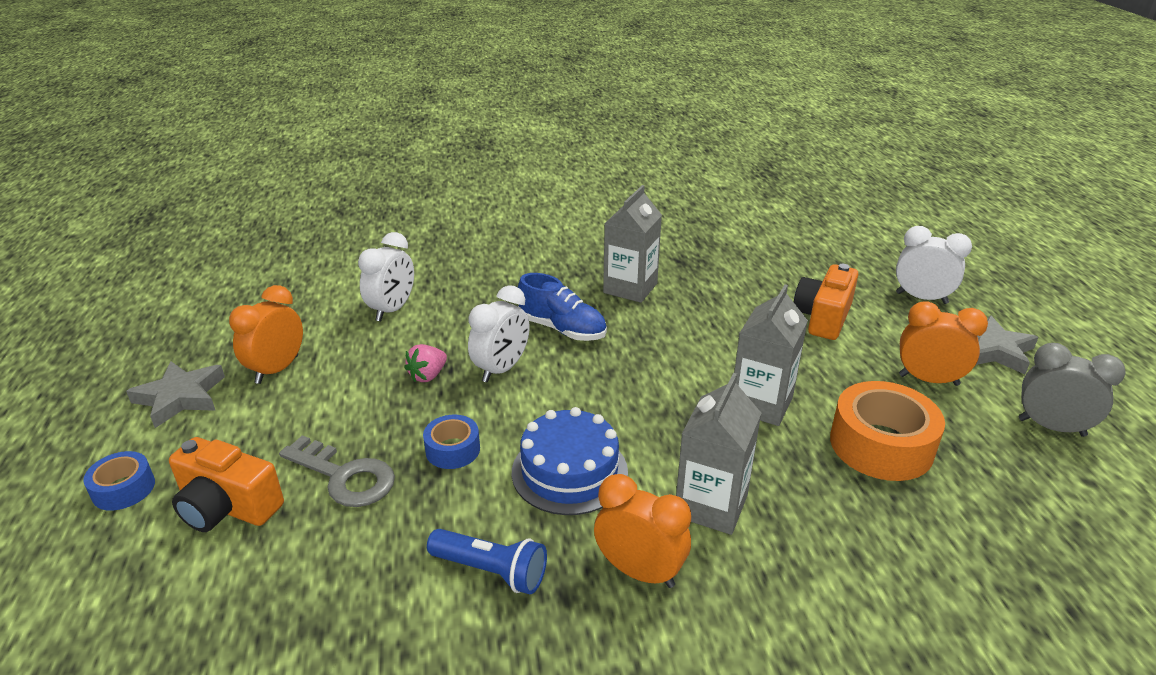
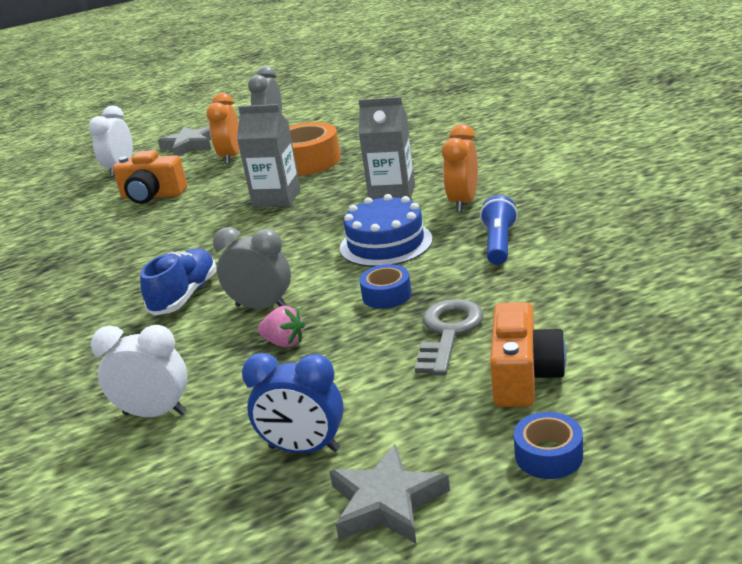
camera: 100 degrees left, 5 degrees down
(277, 369) = (304, 449): orange clock -> blue clock
(501, 369) = (261, 307): white clock -> grey clock
(630, 288) = (102, 280): grey carton -> none

